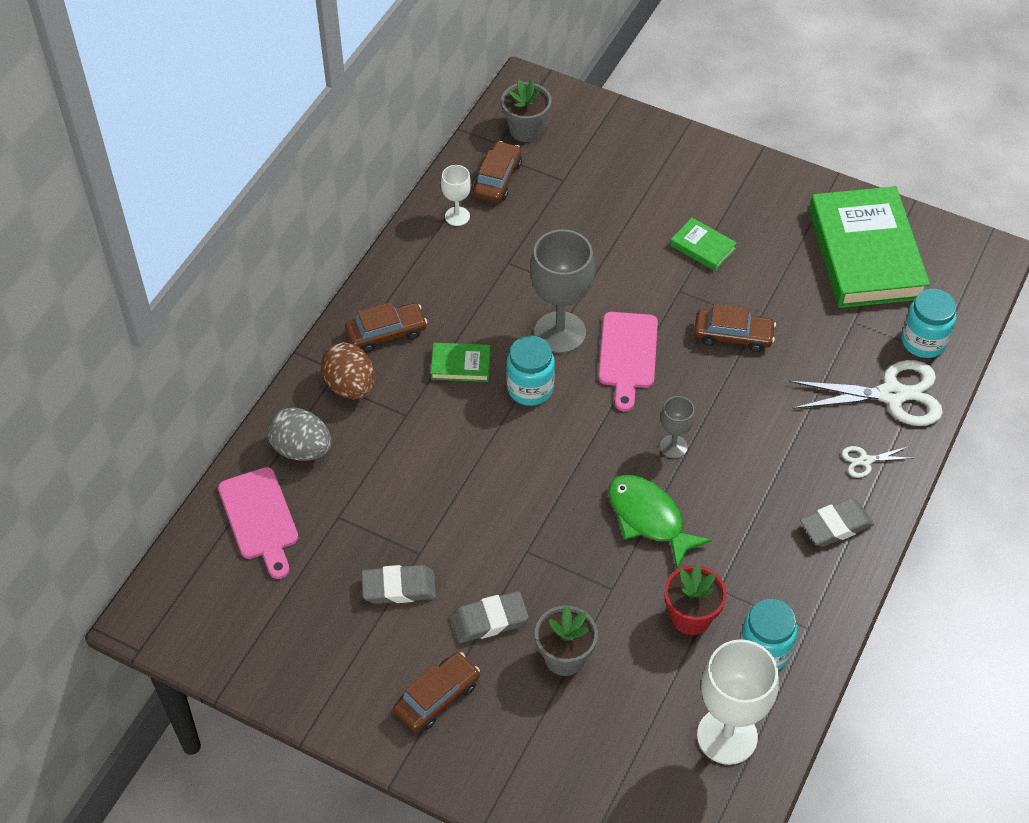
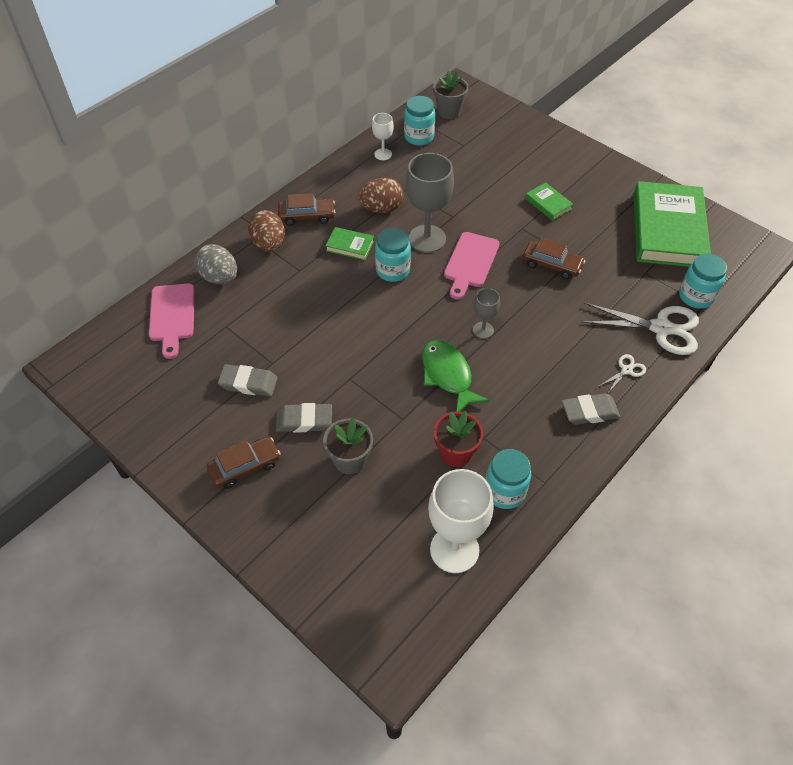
camera: 15 degrees right, 0 degrees up
(483, 300) = (381, 209): none -> brown egg
(497, 179) = (419, 137): brown car -> turquoise jar
(865, 461) = (626, 370): white scissors -> white scissors turned 135 degrees clockwise

